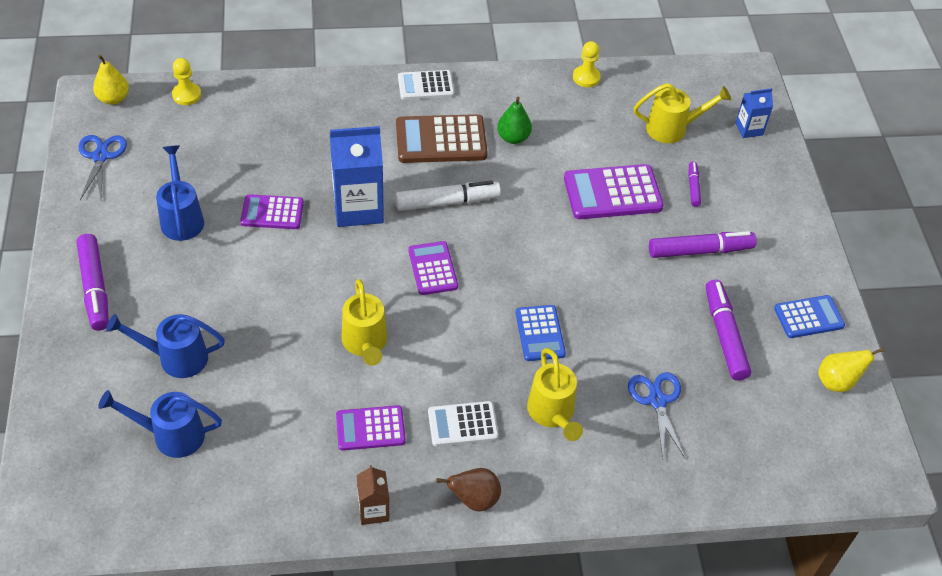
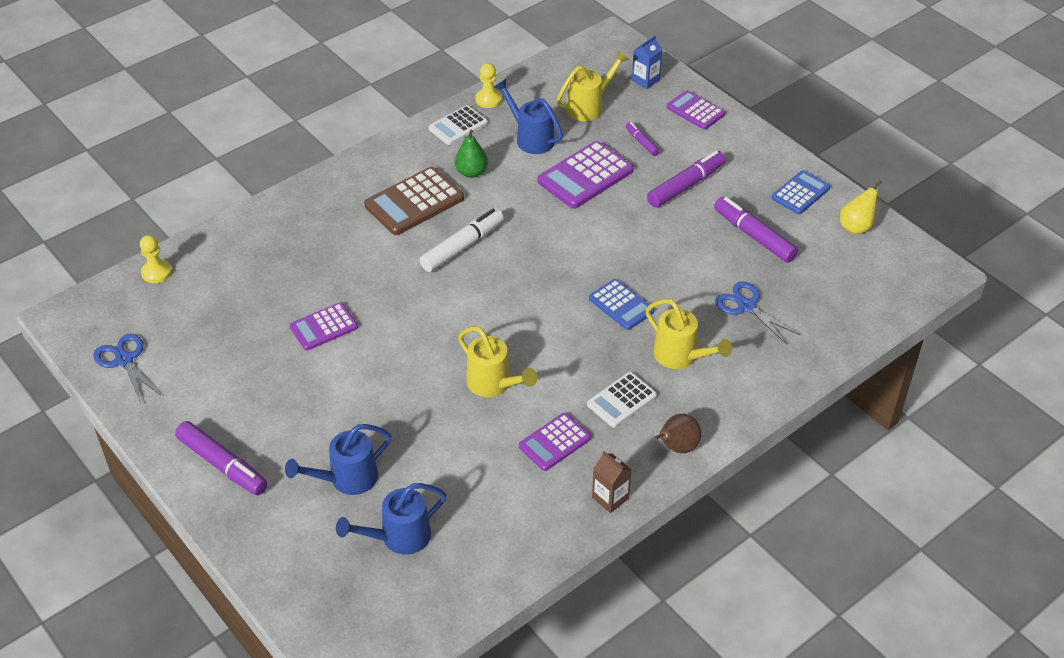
camera: 30 degrees left, 5 degrees down
(113, 98) = (89, 308): yellow pear -> none
(182, 218) = (247, 371): blue watering can -> blue watering can (531, 138)
(358, 208) = (393, 287): blue carton -> none
(425, 86) = (363, 166): white calculator -> white calculator (458, 126)
(433, 268) = (496, 301): purple calculator -> purple calculator (695, 111)

